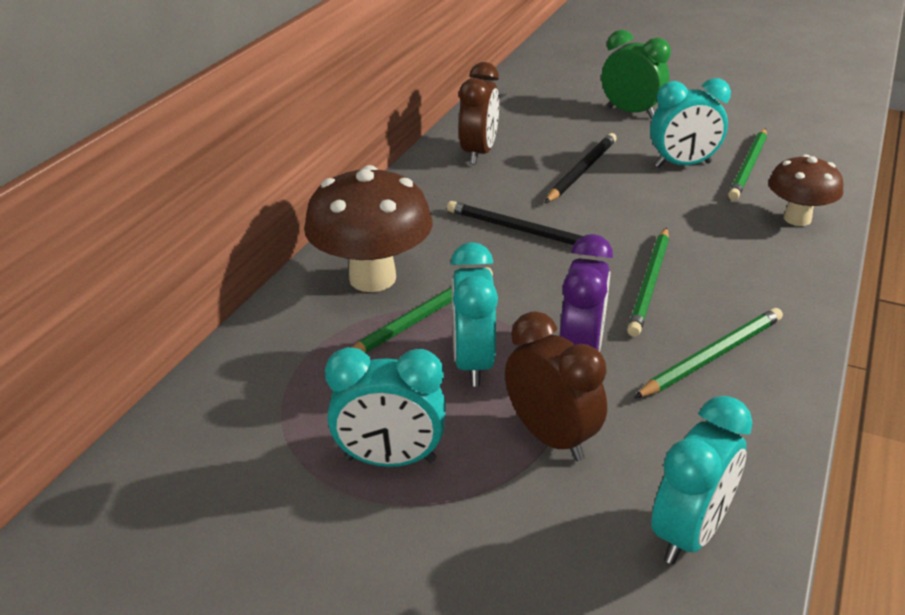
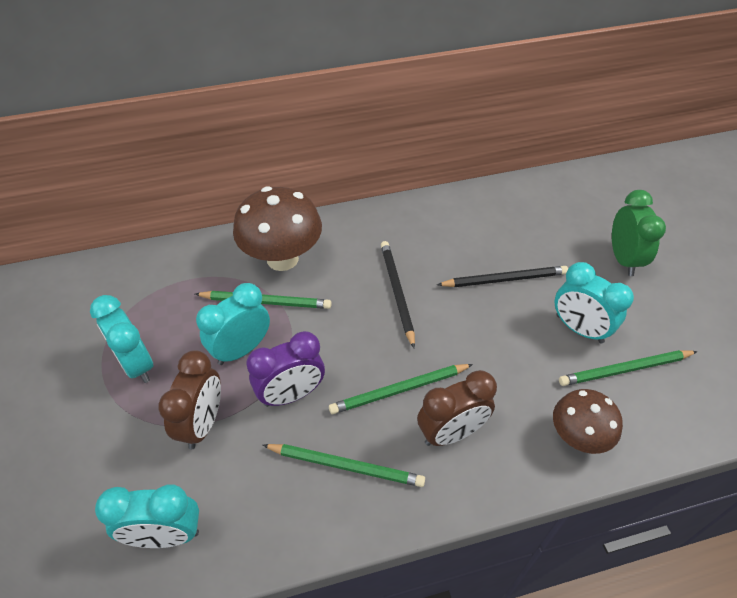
camera: 50 degrees right, 15 degrees up
(479, 153) = (467, 218): brown clock -> brown clock (451, 433)

